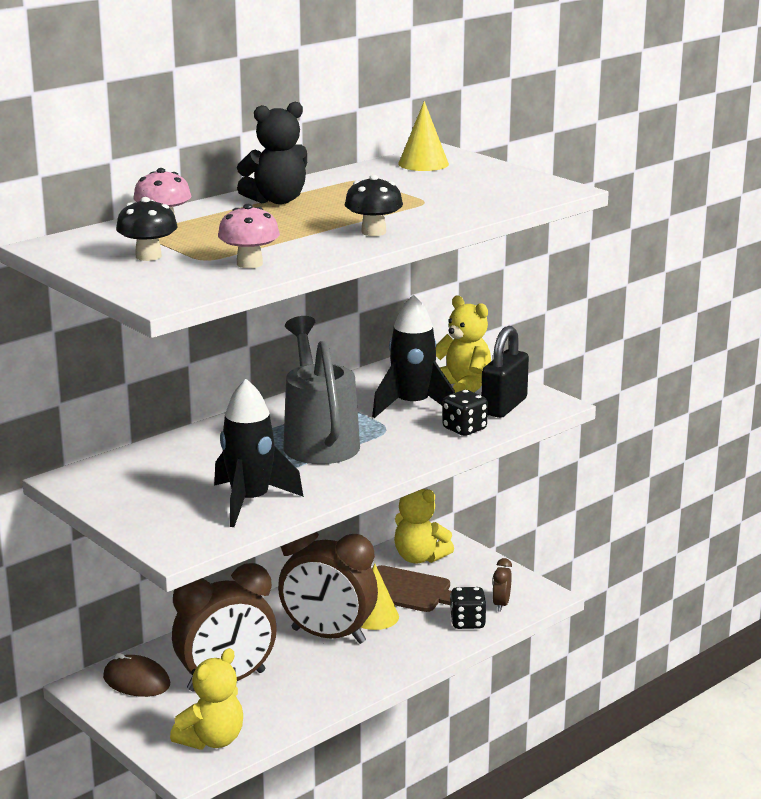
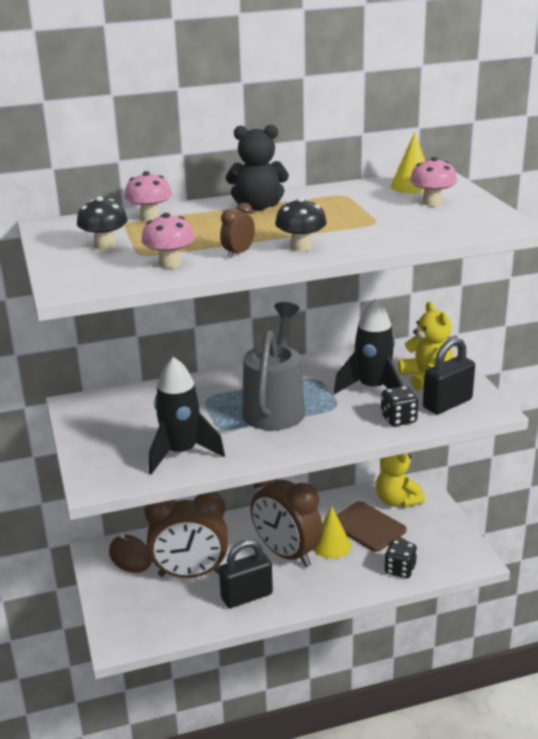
camera: 25 degrees right, 5 degrees up
(212, 740) = (148, 623): yellow teddy bear -> none
(311, 687) = (246, 596): none -> black padlock
(462, 177) = (432, 202): none -> pink mushroom
(501, 604) = (436, 560): brown clock -> brown clock (238, 253)

